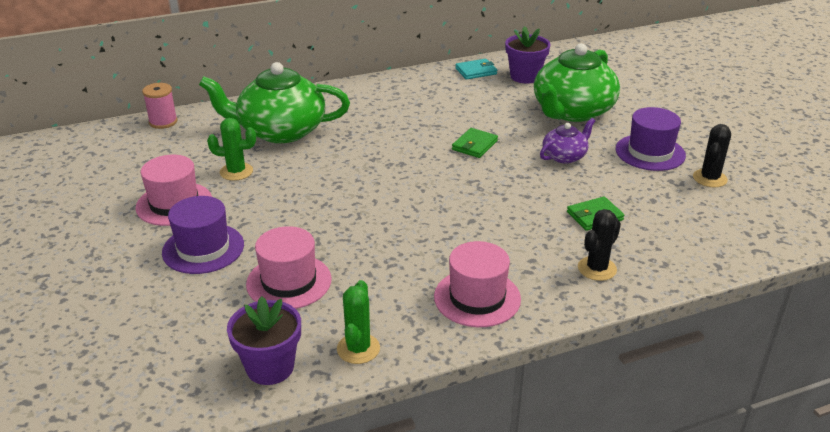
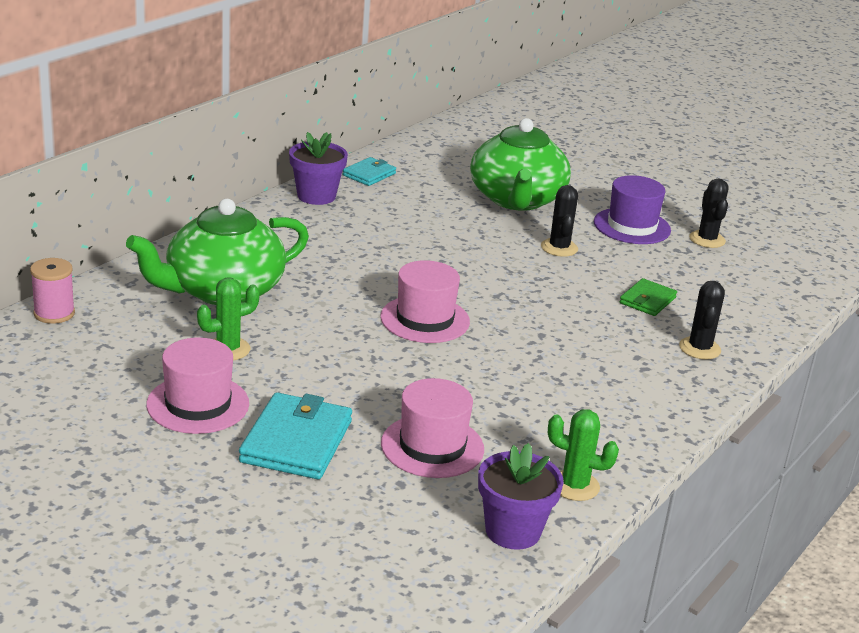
camera: 35 degrees left, 5 degrees down
(203, 248) = (296, 441): purple hat -> turquoise wallet
(358, 349) = (574, 486): green cactus -> green cactus turned 45 degrees counterclockwise
(474, 145) = (459, 257): green wallet -> none
(477, 298) = (627, 406): pink hat -> pink hat (425, 319)
(525, 76) = (428, 170): purple flower pot -> purple flower pot (316, 196)
(565, 156) = (559, 248): purple teapot -> black cactus

